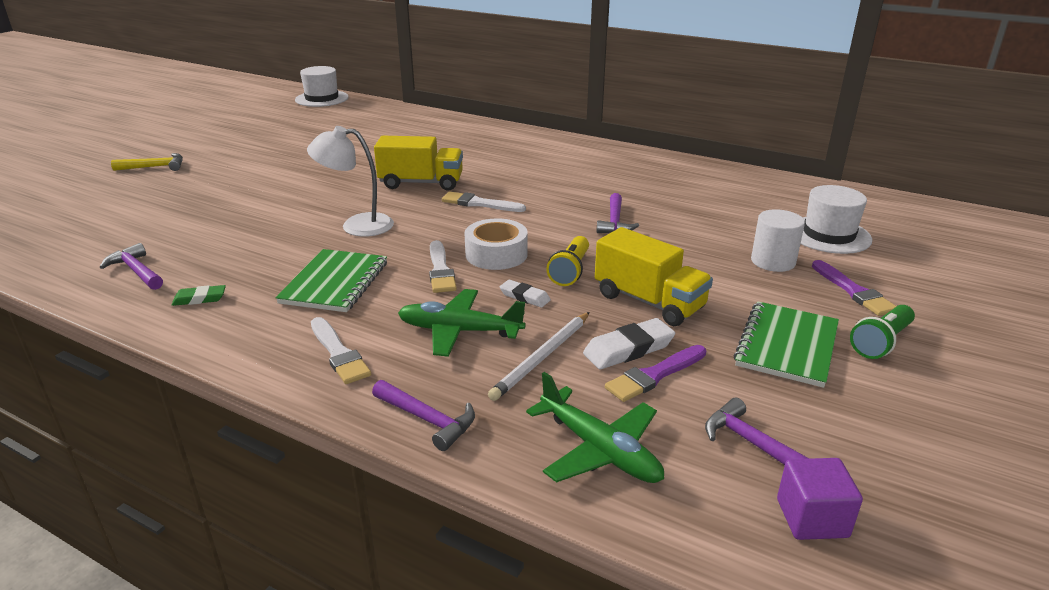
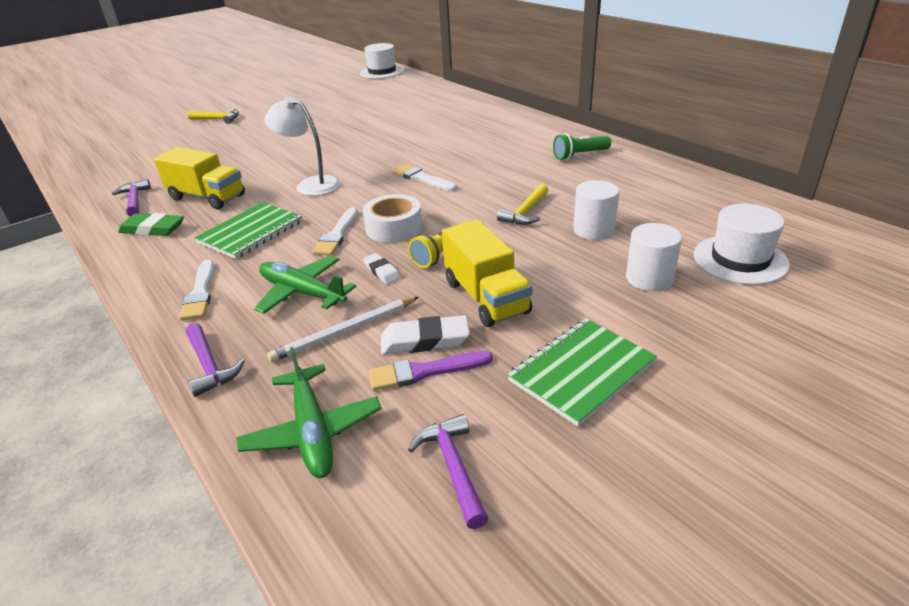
camera: 25 degrees right, 5 degrees up
(200, 299) = (153, 229): green eraser -> green eraser, size x1.61
(421, 183) = (392, 154): yellow truck -> yellow truck (207, 197)
(614, 222) = (525, 212): purple hammer -> yellow hammer
(690, 228) = (593, 230): none -> white cylinder
(812, 518) = (438, 563): purple cube -> none
(853, 291) = (711, 327): purple brush -> none
(881, 342) = (691, 392): green flashlight -> green flashlight (580, 155)

